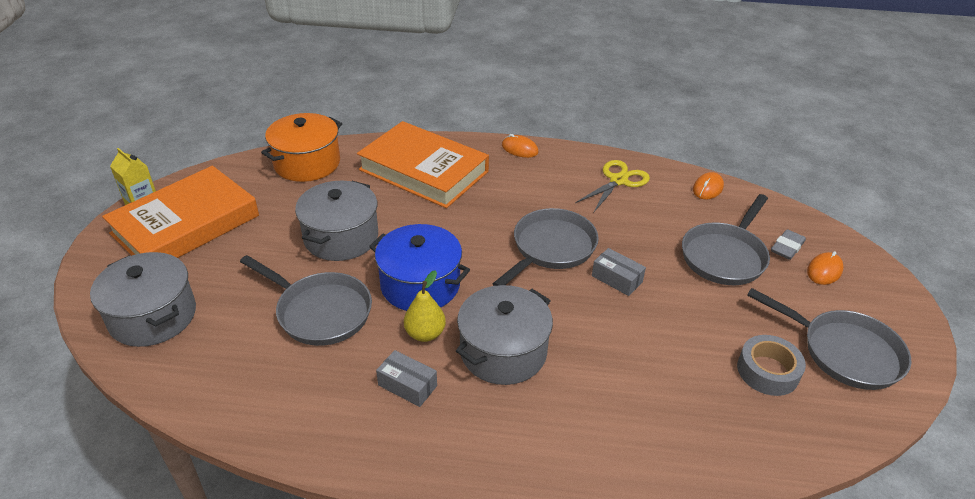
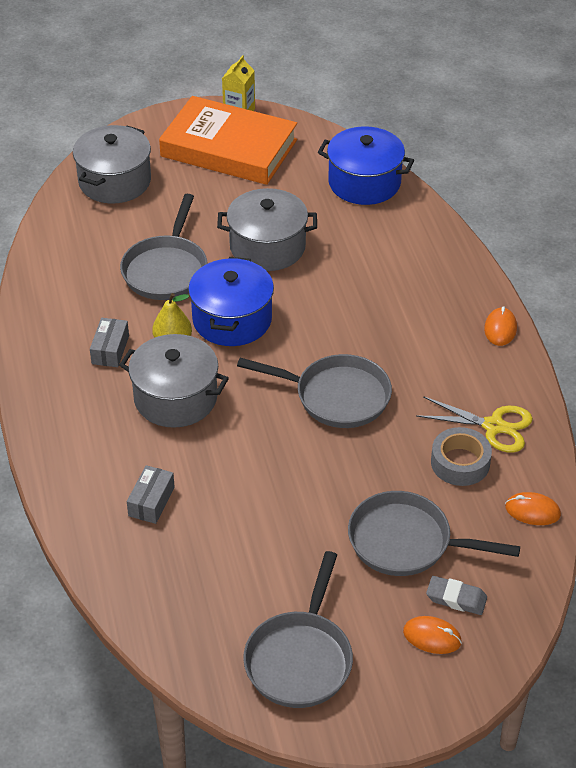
camera: 70 degrees right, 5 degrees up
(307, 163) = (364, 182): orange pot -> blue pot
(423, 171) = (407, 267): orange book -> none
(617, 279) = (317, 457): grey box -> grey box (151, 501)
(767, 371) = (241, 595): grey tape -> grey tape (460, 463)

